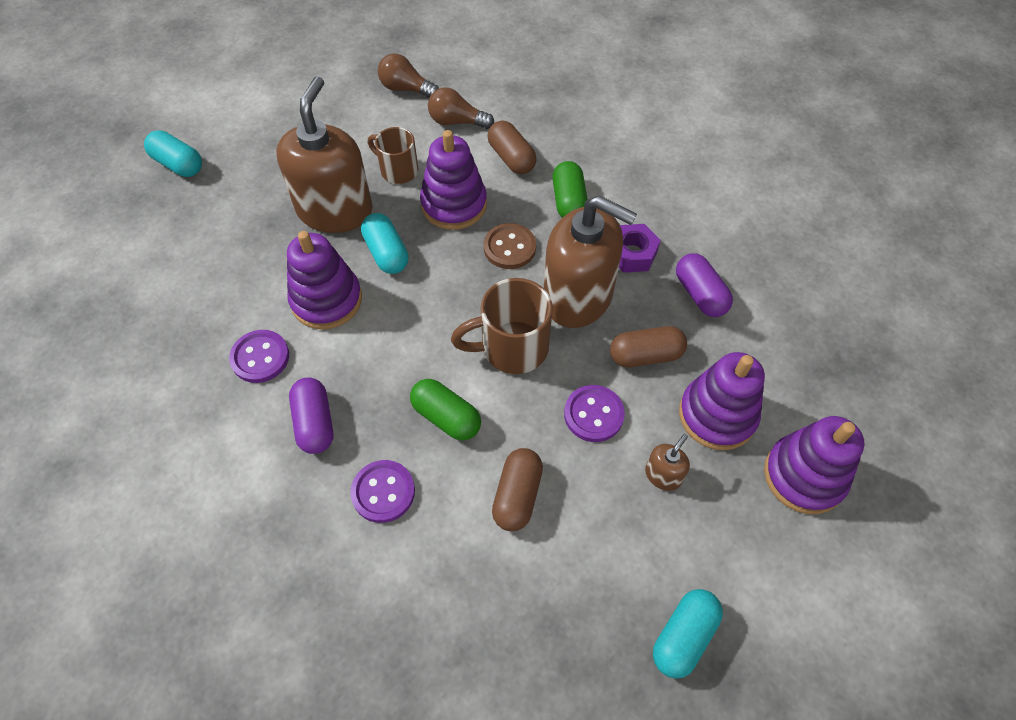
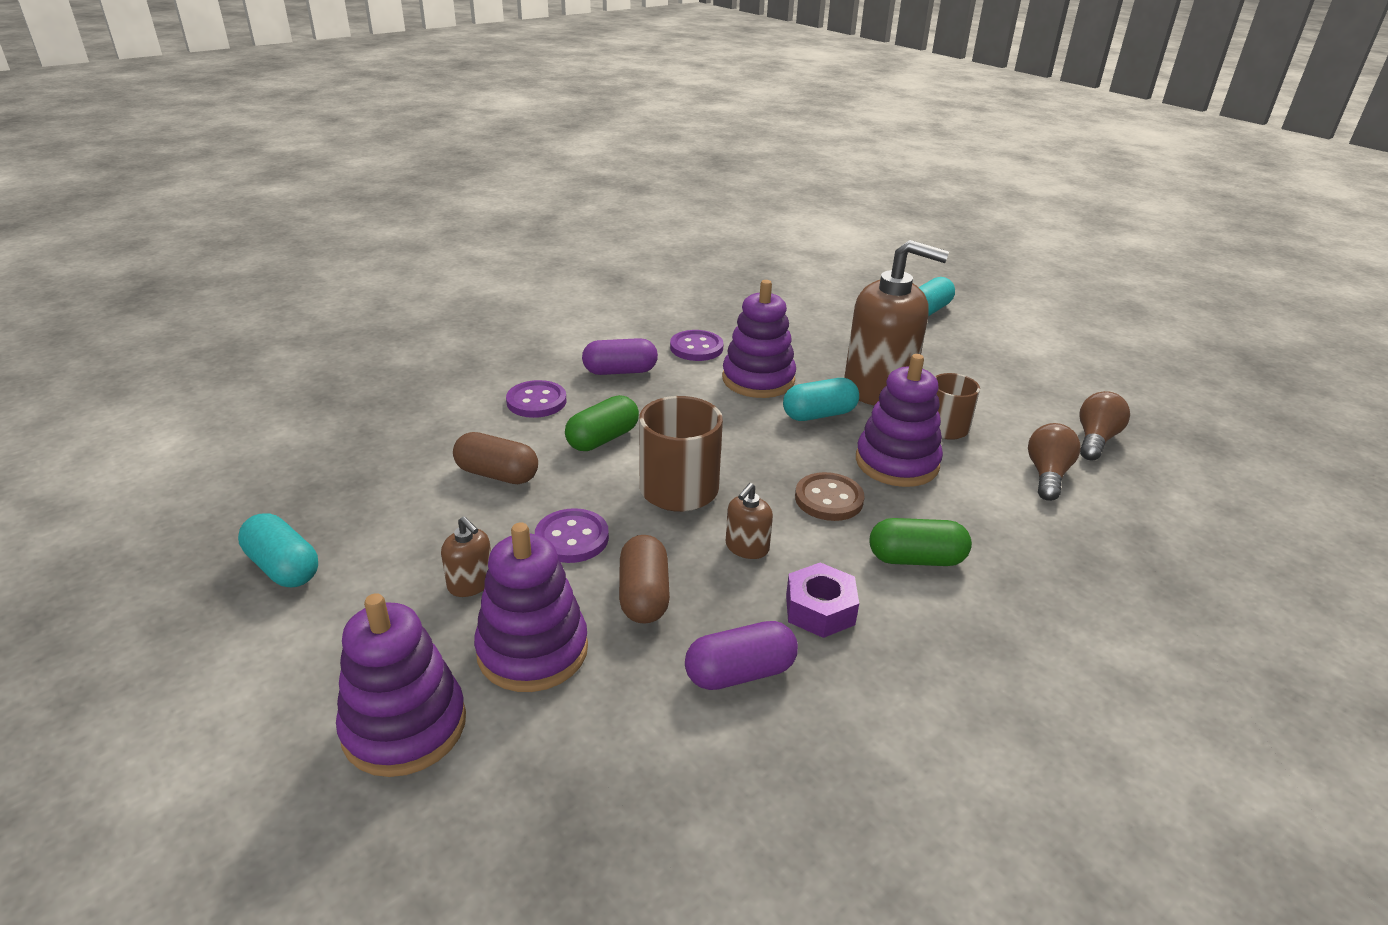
camera: 95 degrees right, 25 degrees down
(511, 158) = (990, 515): brown capsule -> none
(578, 297) = (747, 547): brown soap dispenser -> brown soap dispenser, size x0.41

